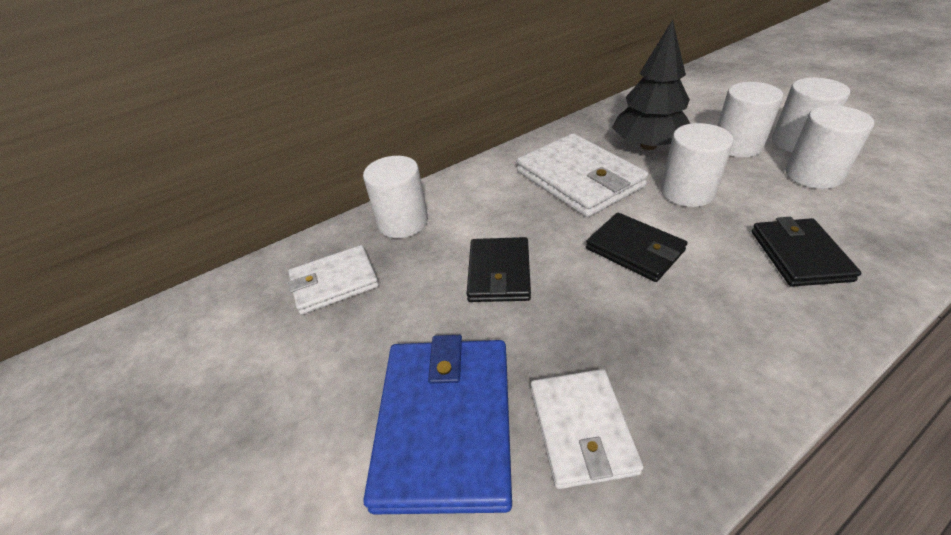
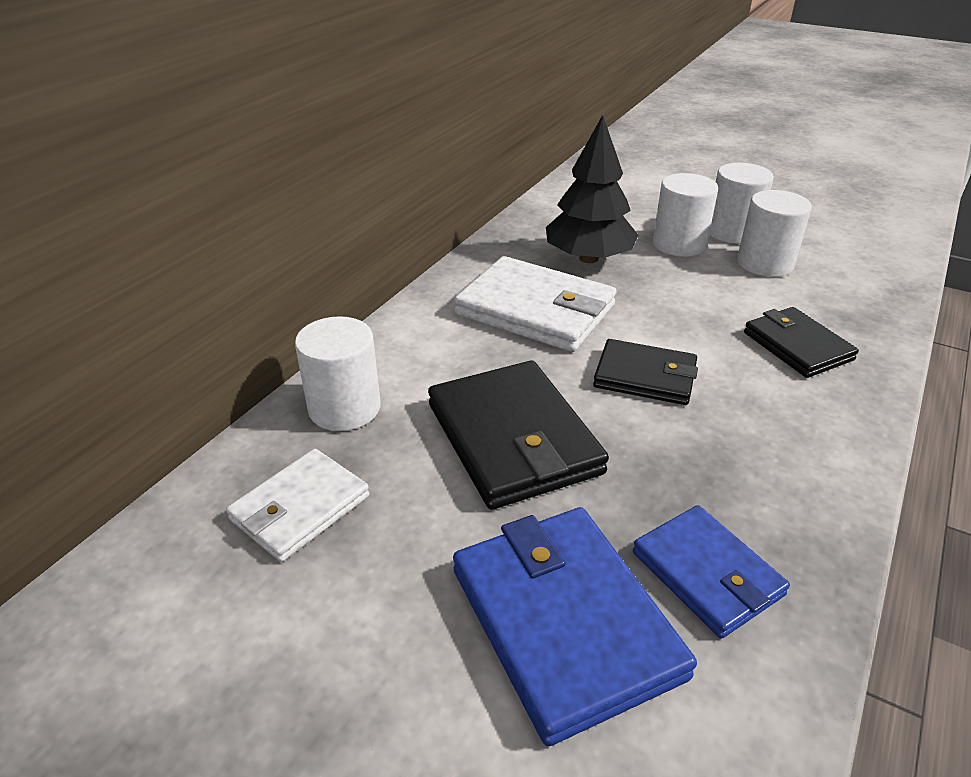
camera: 30 degrees left, 5 degrees down
(499, 273) = (513, 439): black wallet -> black wallet, size x1.61
(581, 429) = (707, 574): white wallet -> blue wallet
(687, 192) = (660, 303): white cylinder -> none

